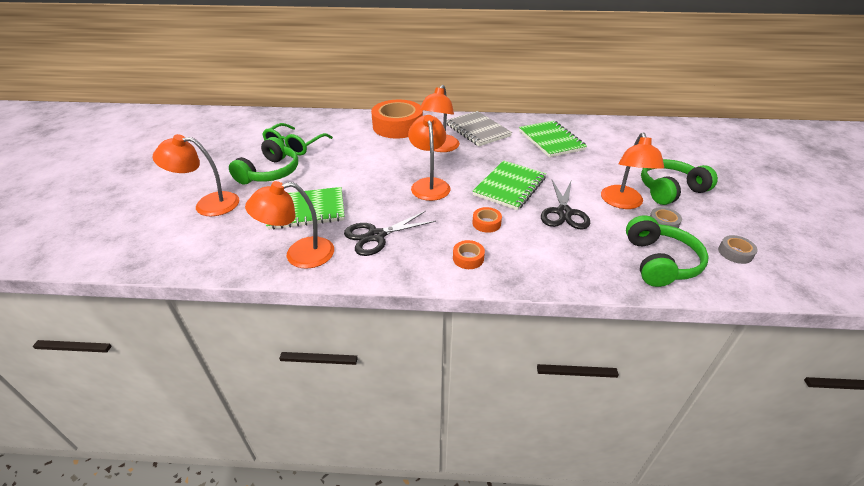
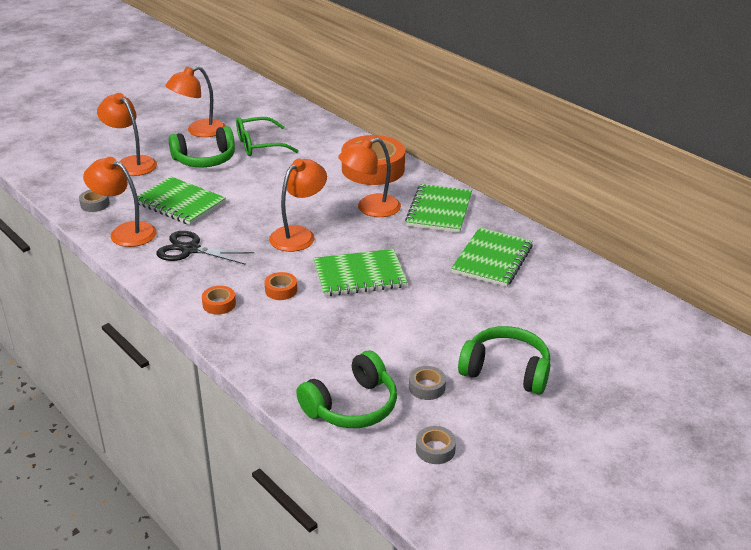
camera: 45 degrees right, 5 degrees down
(231, 250) = (95, 204): none -> grey tape
(477, 130) = (439, 210): grey notebook -> green notebook
(564, 212) = (359, 322): black scissors -> none
(623, 203) = (430, 350): orange lamp -> orange lamp (199, 131)

